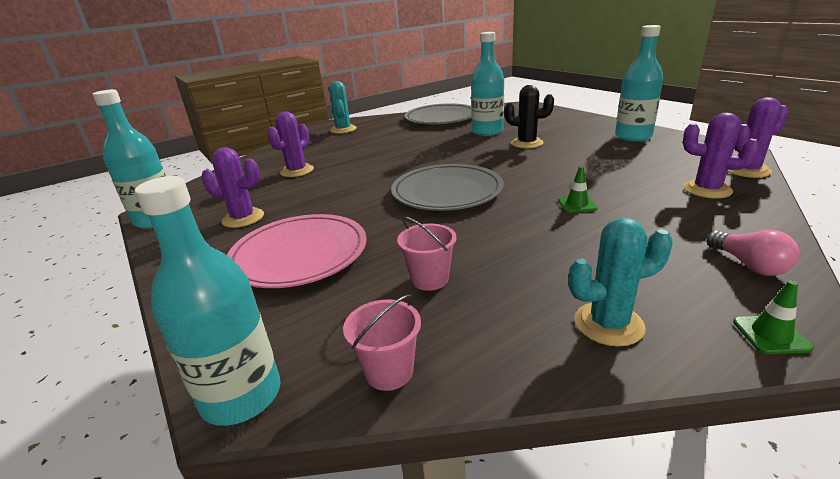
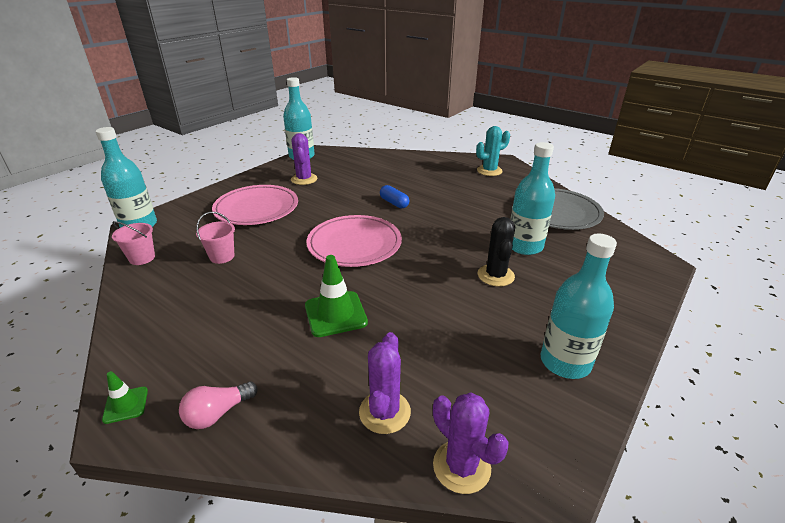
camera: 70 degrees right, 5 degrees up
(297, 171) = (384, 176): purple cactus -> none
(370, 170) = (394, 203): none -> blue capsule
(447, 192) = (354, 244): grey plate -> pink plate
(577, 204) = (335, 314): green traffic cone -> green traffic cone, size x1.85
(608, 324) = (158, 329): turquoise cactus -> none

